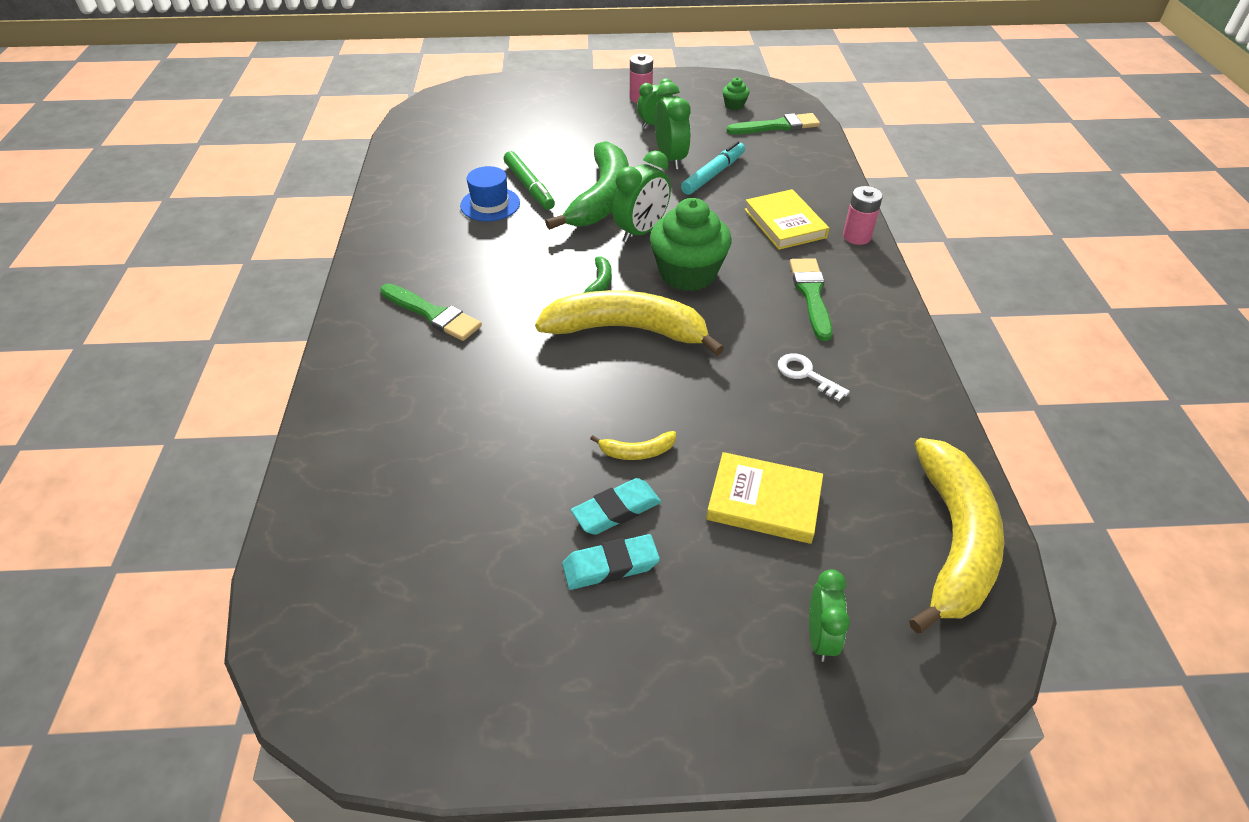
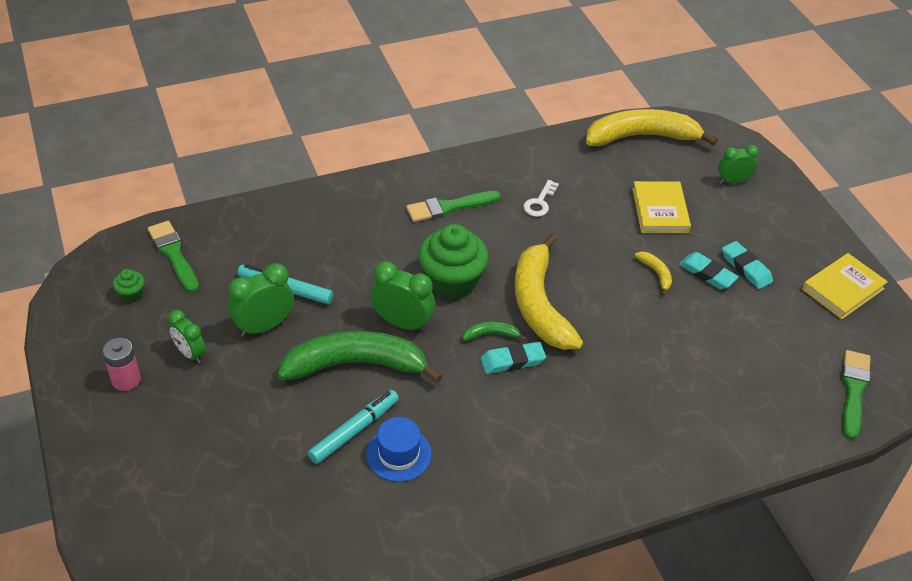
camera: 110 degrees left, 0 degrees up
(433, 314) = (582, 438): green brush -> green brush (853, 390)
(529, 187) = (354, 430): green marker -> turquoise marker
(556, 291) = (512, 361): none -> turquoise eraser
(785, 223) = (354, 231): yellow book -> yellow book (843, 289)
(856, 236) = (359, 187): pink battery -> none

